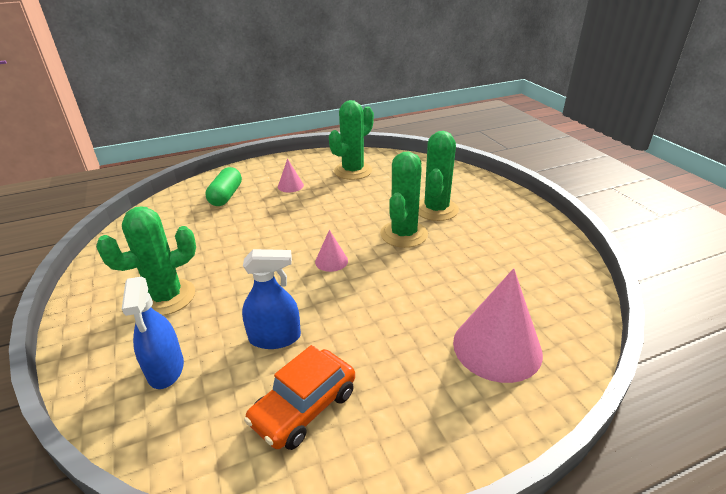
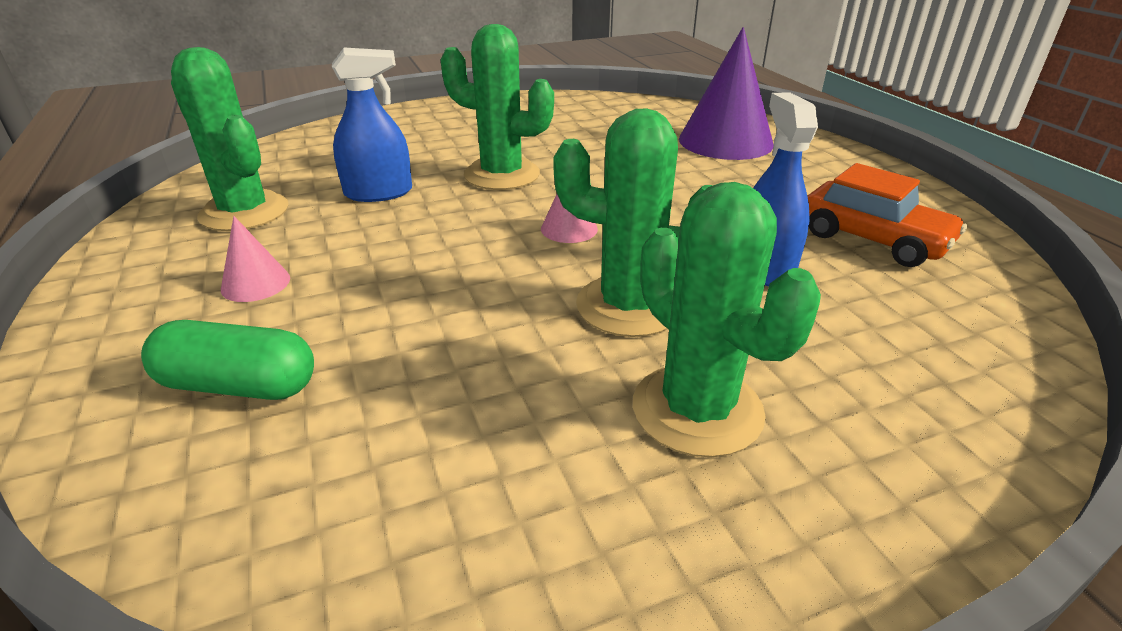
camera: 90 degrees left, 0 degrees up
(165, 369) = (884, 367): blue spray bottle -> blue spray bottle (378, 193)
(436, 209) = (438, 151): green cactus -> green cactus (629, 306)
(497, 347) = (725, 141): pink cone -> purple cone

